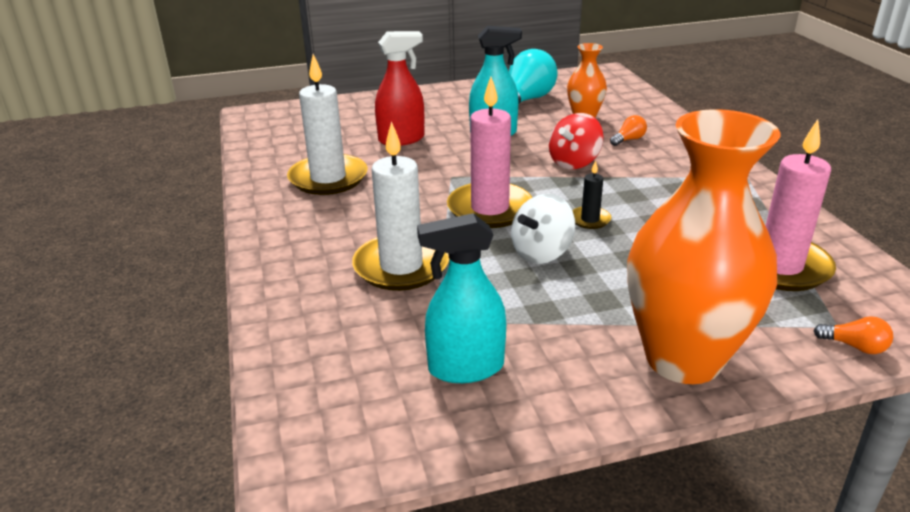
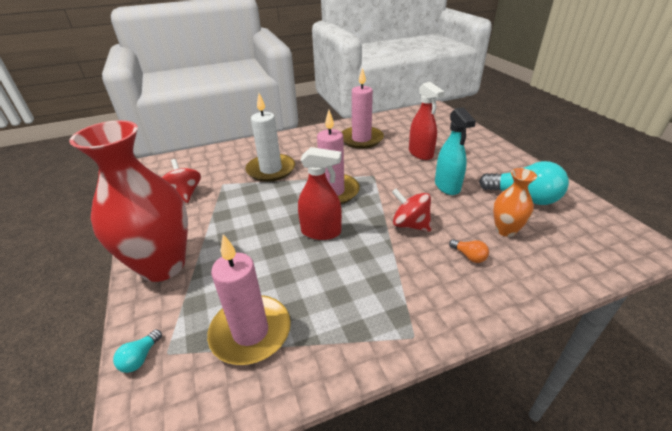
camera: 85 degrees right, 5 degrees up
(328, 178) = (361, 139): white candle -> pink candle
(465, 368) = (185, 194): turquoise spray bottle -> red spinning top
(541, 253) = (280, 213): white spinning top -> none
(590, 219) = (321, 232): black candle -> red spray bottle
(683, 359) = (163, 265): orange vase -> red vase
(855, 346) = (140, 358): orange light bulb -> turquoise light bulb

